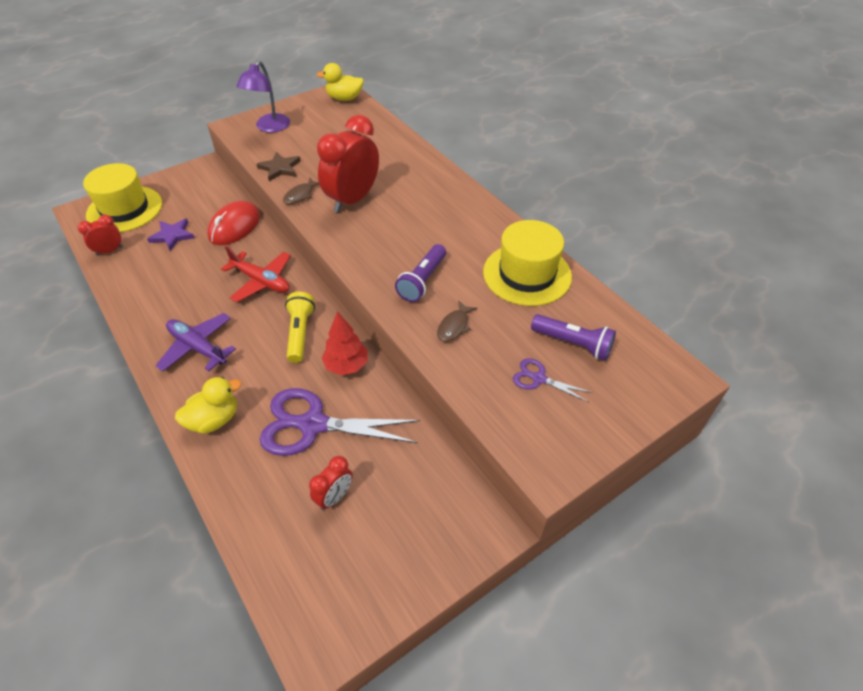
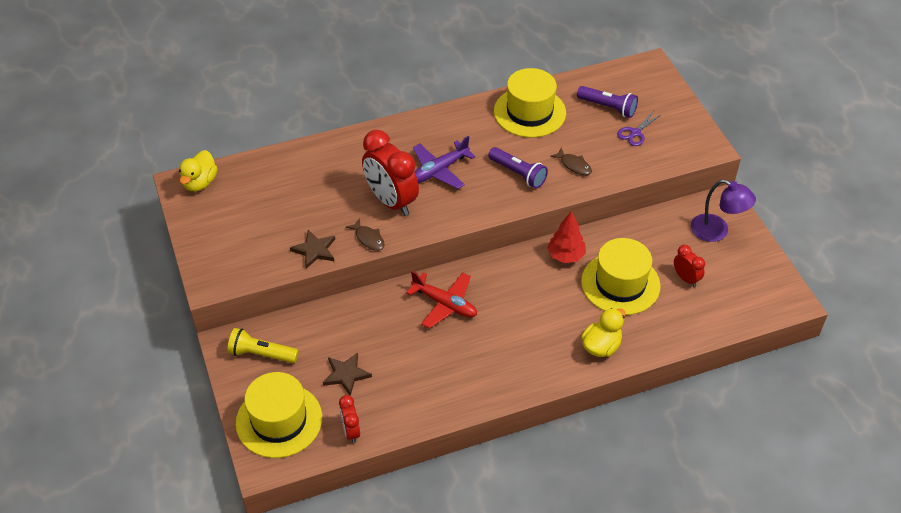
camera: 75 degrees left, 0 degrees up
(172, 235) = (346, 374): purple star -> brown star
(198, 347) = (517, 355): purple plane -> purple plane (439, 170)
(214, 419) = (601, 346): yellow duck -> yellow duck turned 60 degrees clockwise
(235, 226) = (352, 320): red mouse -> none
(261, 281) = (444, 304): red plane -> red plane turned 75 degrees clockwise
(269, 127) = (230, 253): purple lamp -> purple lamp (717, 231)
(300, 333) = (521, 282): yellow flashlight -> yellow flashlight (262, 354)
(313, 424) = (620, 284): purple scissors -> yellow hat
(573, 344) = (608, 107): purple flashlight -> purple flashlight turned 75 degrees clockwise

